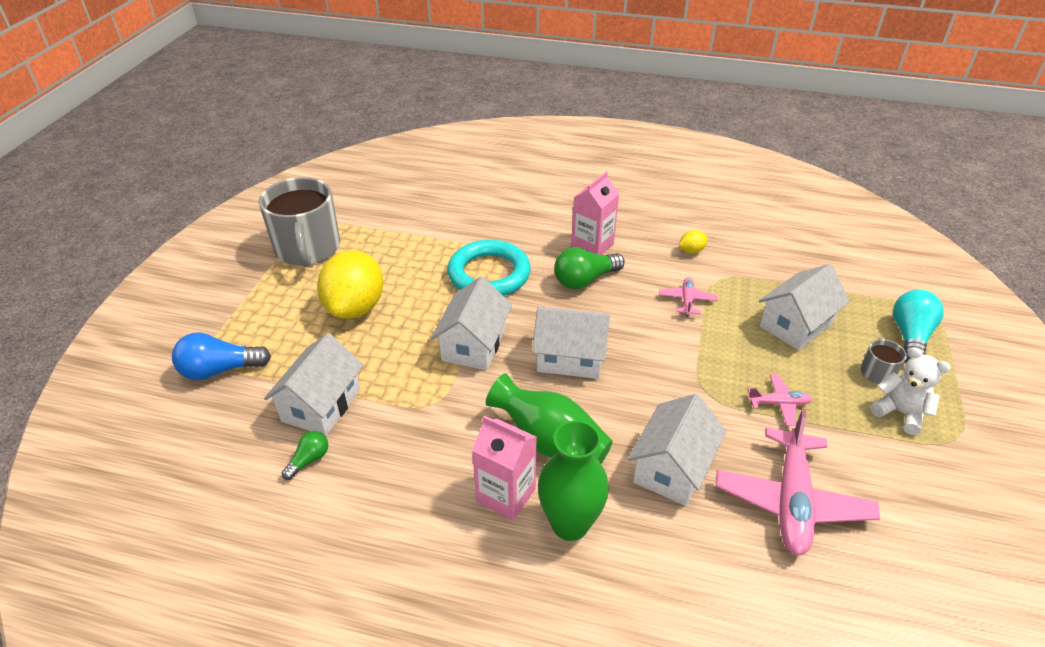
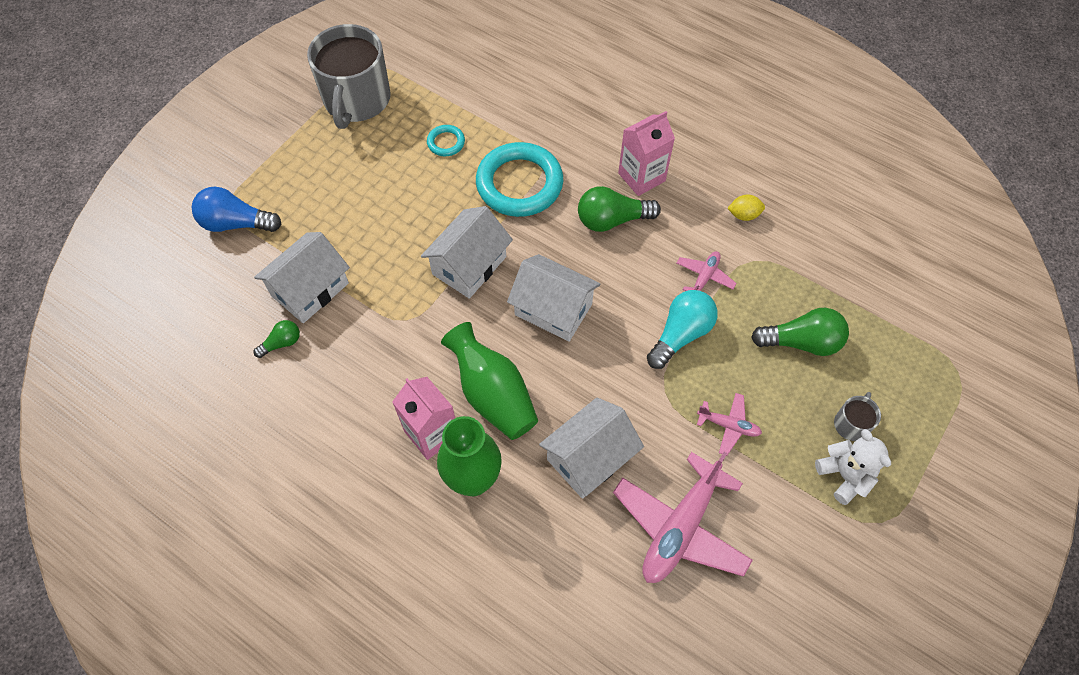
camera: 20 degrees right, 20 degrees up
(355, 307) = (377, 187): yellow lemon -> none
(407, 260) = (446, 142): none -> turquoise ring
(796, 325) = (801, 342): white house -> green light bulb
(910, 337) = (915, 395): turquoise light bulb -> turquoise light bulb (680, 334)

